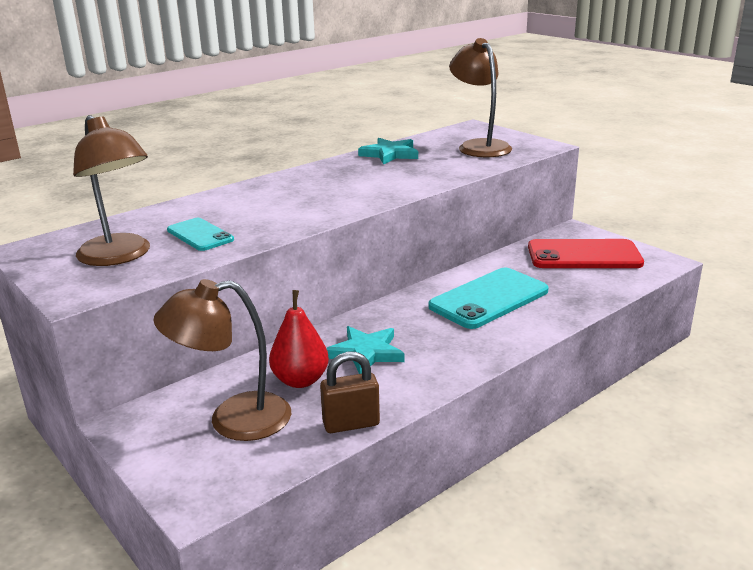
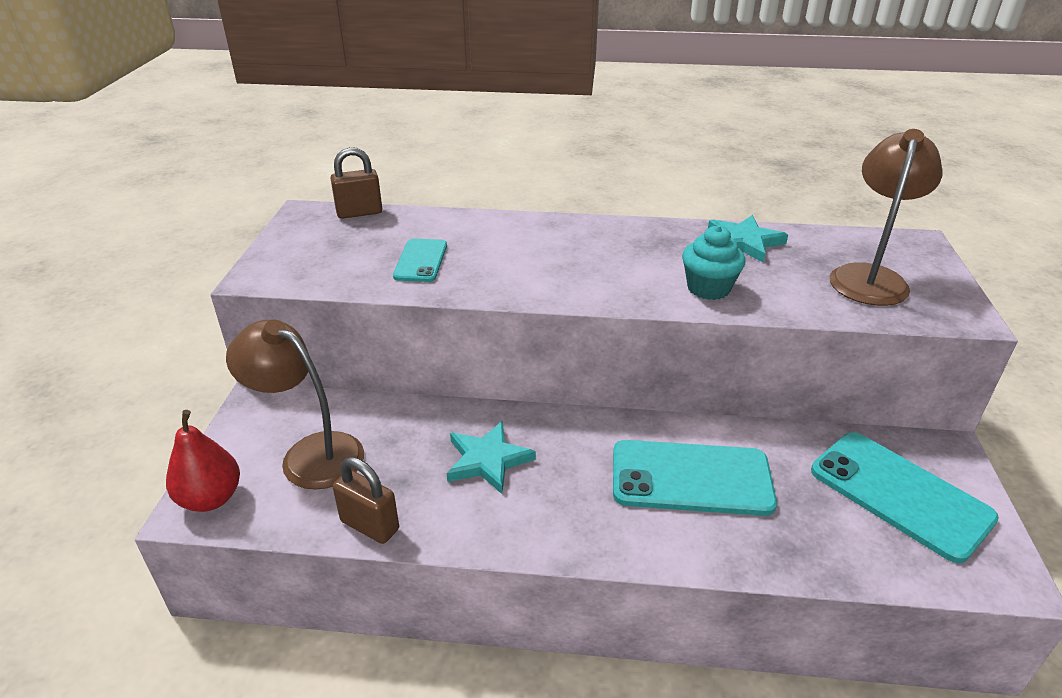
camera: 45 degrees right, 10 degrees up
(81, 232) = (359, 213): none -> brown padlock
(120, 256) = (339, 253): brown lamp -> none
(300, 380) = (402, 451): red pear -> red pear (211, 498)
(413, 179) = (708, 288): none -> turquoise cupcake
(584, 255) = (899, 494): red phone -> turquoise phone

